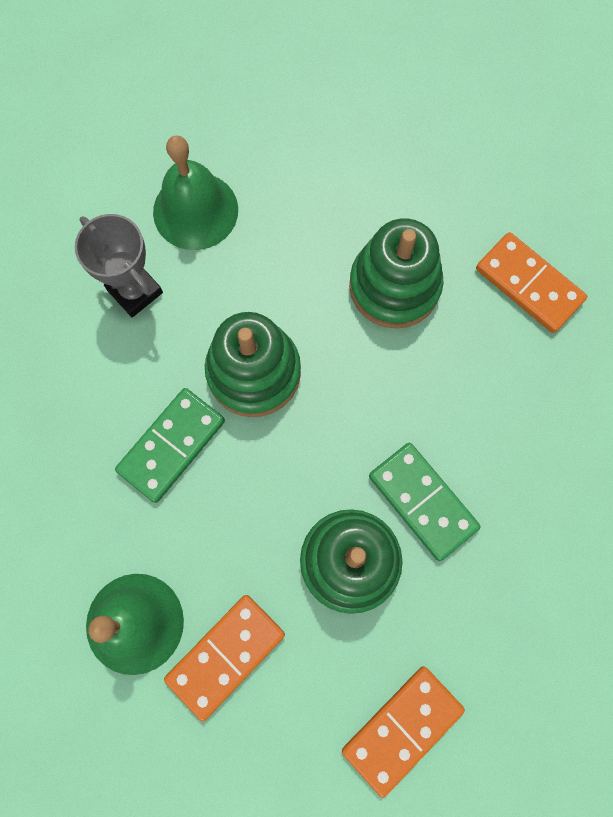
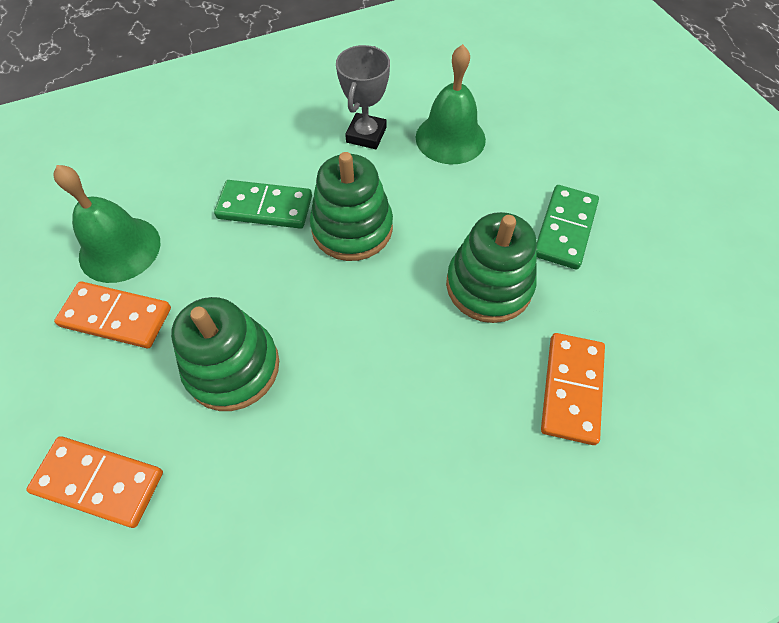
camera: 60 degrees right, 15 degrees down
(423, 501) = (314, 398): green domino -> green domino (565, 229)

